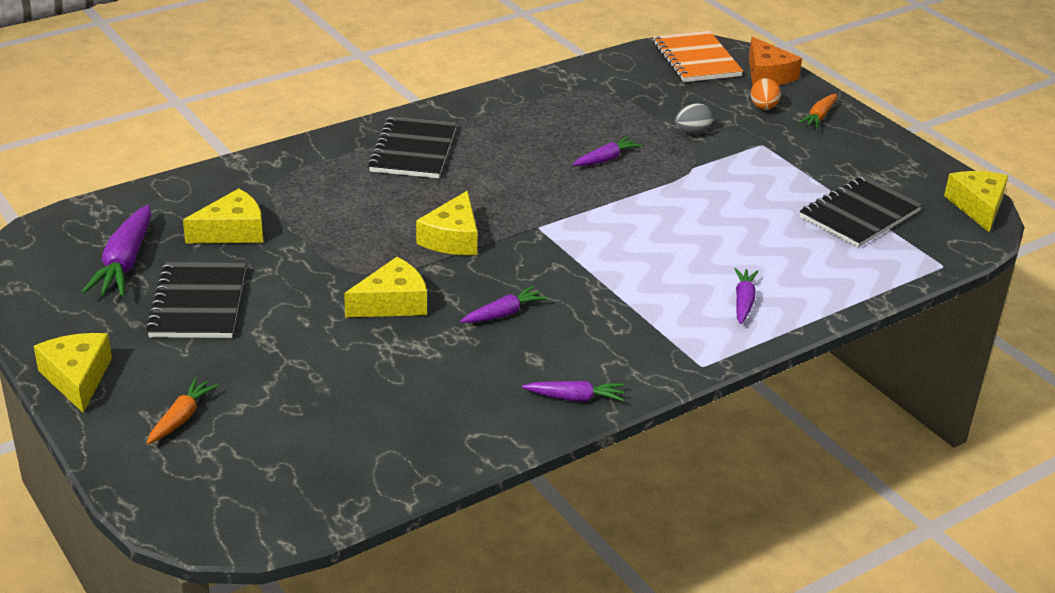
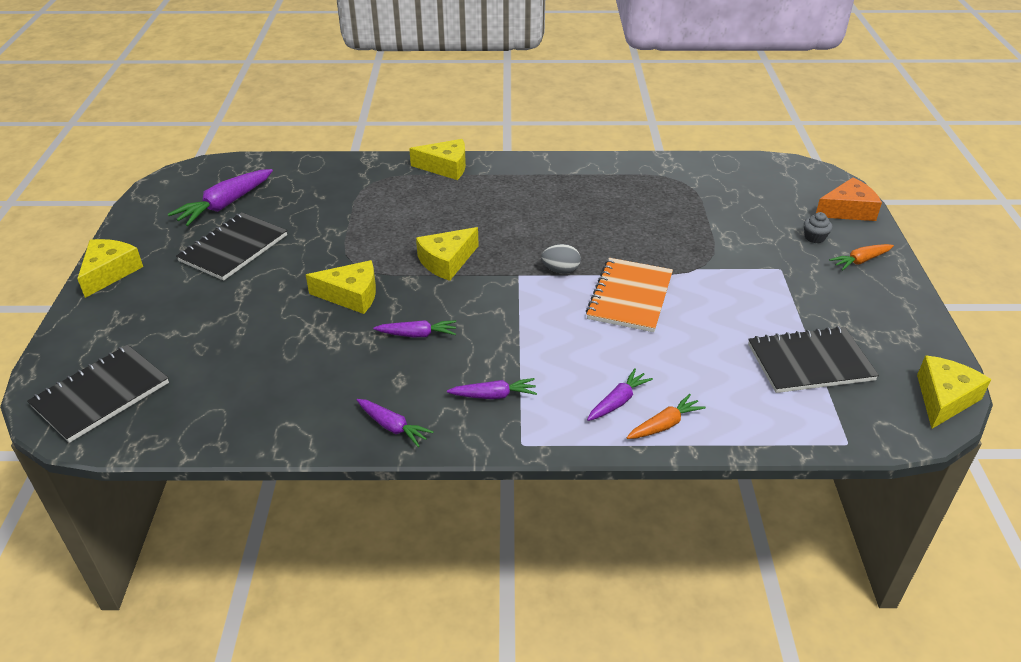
camera: 35 degrees right, 5 degrees up
(181, 418) = (130, 325): orange carrot -> orange carrot (664, 425)
(232, 231) = (311, 205): yellow cheese -> yellow cheese (445, 167)
(413, 150) = (493, 186): black notebook -> black notebook (101, 395)
(606, 159) = (630, 238): purple carrot -> purple carrot (494, 395)
(692, 132) = (727, 239): grey egg -> grey egg (560, 270)
(696, 59) = (794, 180): orange notebook -> orange notebook (630, 297)
(763, 108) = (814, 237): orange egg -> grey cupcake
(767, 75) = (847, 210): orange cheese -> orange cheese turned 120 degrees counterclockwise

